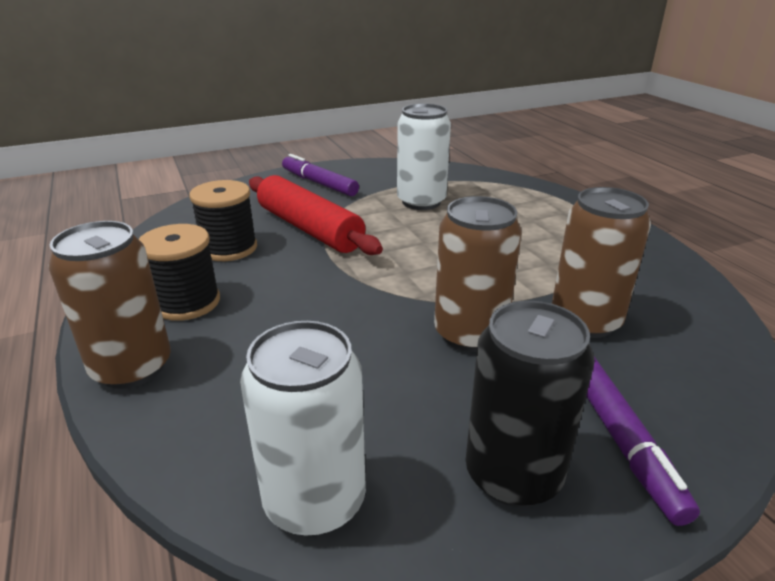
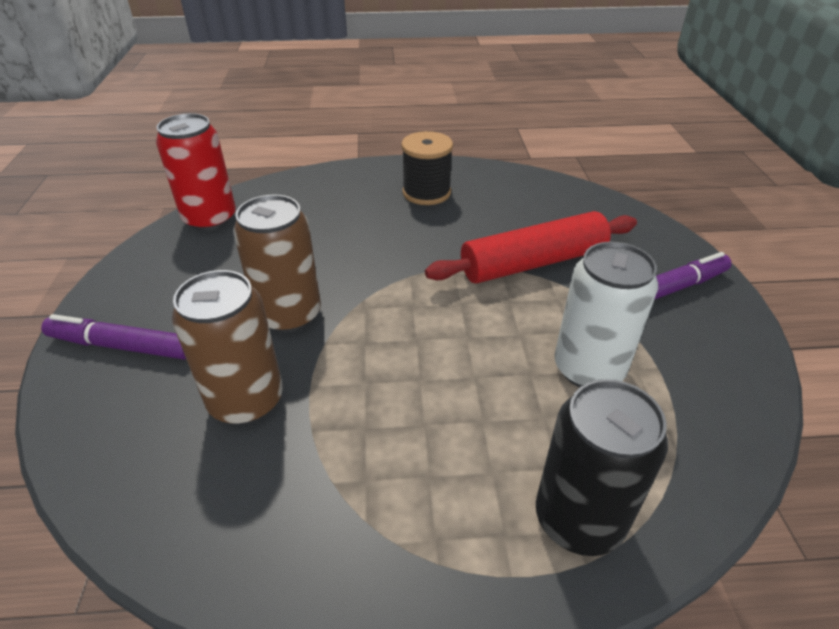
camera: 110 degrees right, 10 degrees up
(132, 368) = (363, 174): brown can -> none
(229, 248) = (507, 215): black spool -> none
(315, 500) = (210, 219): white can -> red can
(513, 474) = (153, 286): black can -> black can (579, 519)

